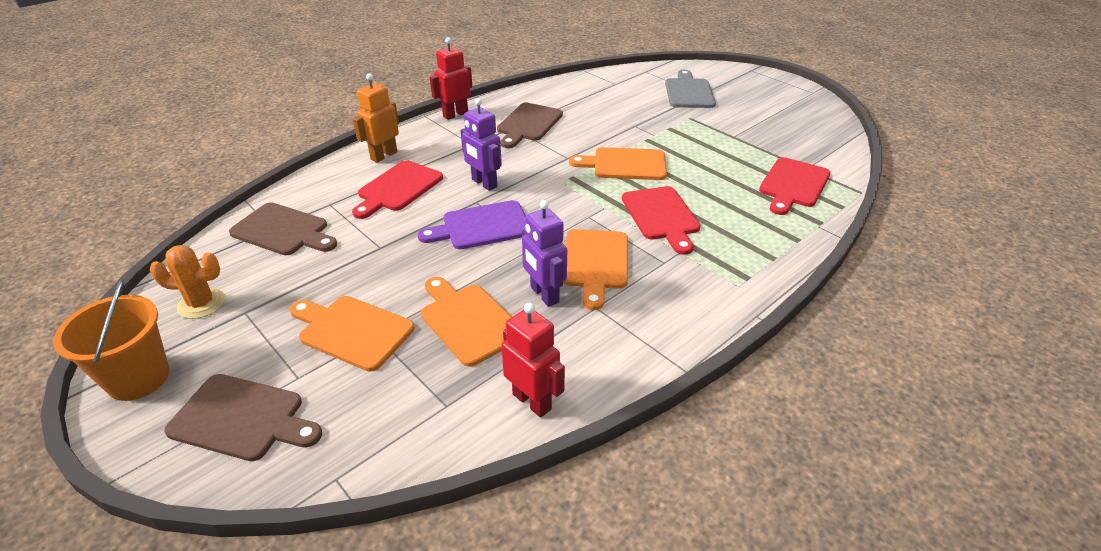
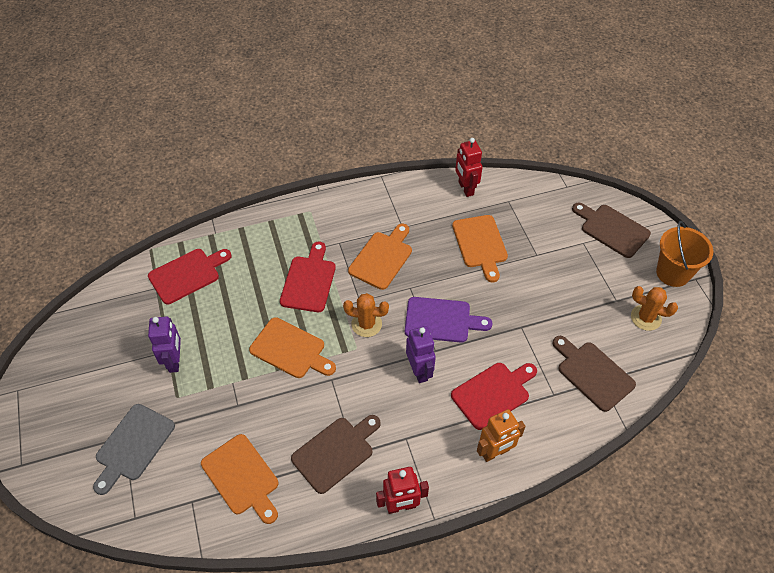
camera: 155 degrees left, 15 degrees up
(352, 331) = (550, 262): orange cutting board -> orange cutting board (242, 477)
(544, 295) = (428, 246): purple robot -> purple robot (175, 361)
(565, 200) = (366, 324): none -> orange cactus

